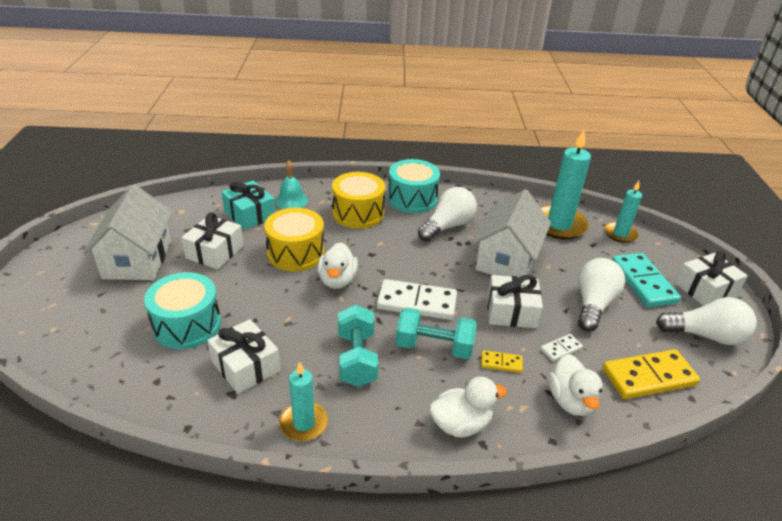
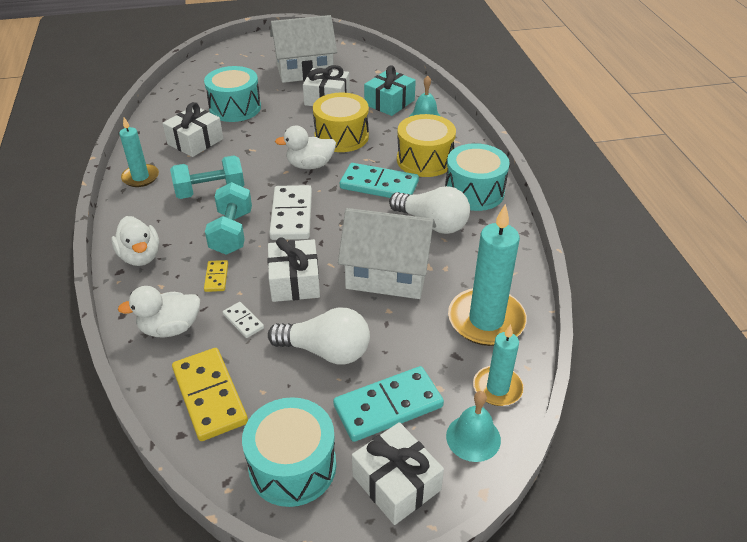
camera: 80 degrees right, 5 degrees up
(386, 244) = (379, 185): none -> turquoise domino
(662, 252) = (473, 437): none -> turquoise bell
(705, 335) = (292, 466): white light bulb -> turquoise drum

